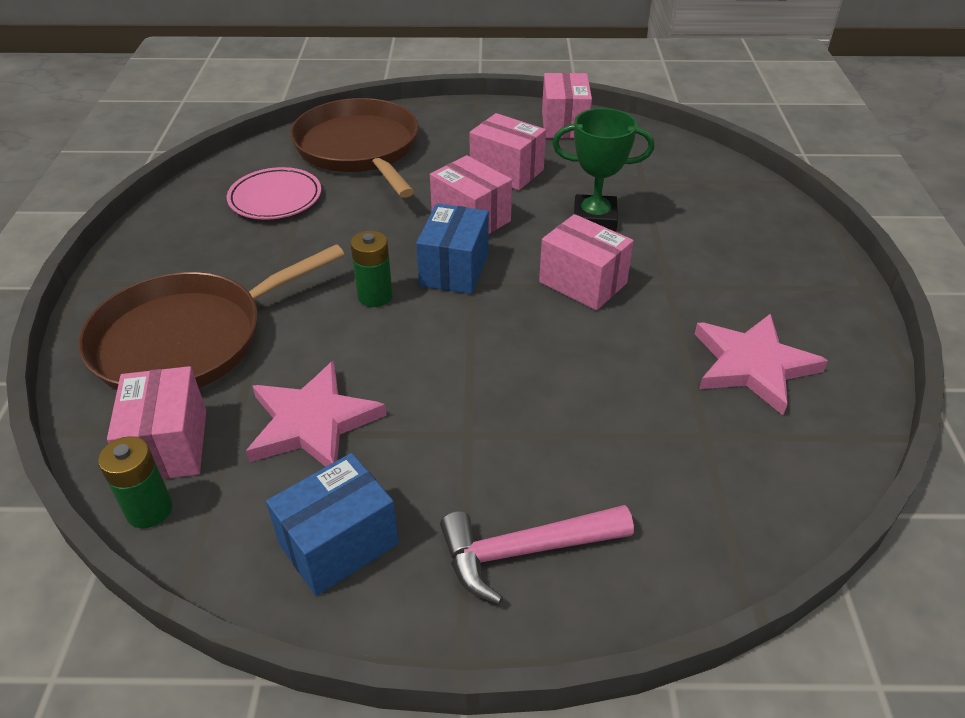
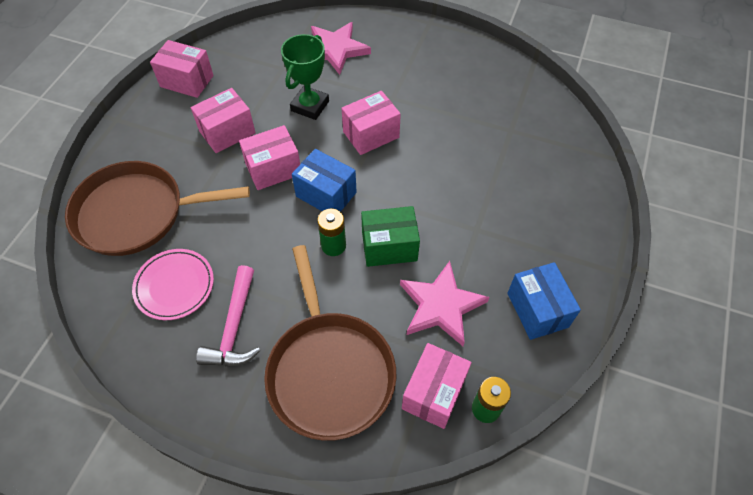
camera: 70 degrees left, 15 degrees up
(169, 445) = (434, 393): pink box -> pink box turned 75 degrees counterclockwise
(394, 346) = (389, 246): none -> green box
(525, 551) = (562, 228): pink hammer -> pink hammer (234, 327)
(753, 365) = (469, 91): pink star -> pink star (335, 49)

